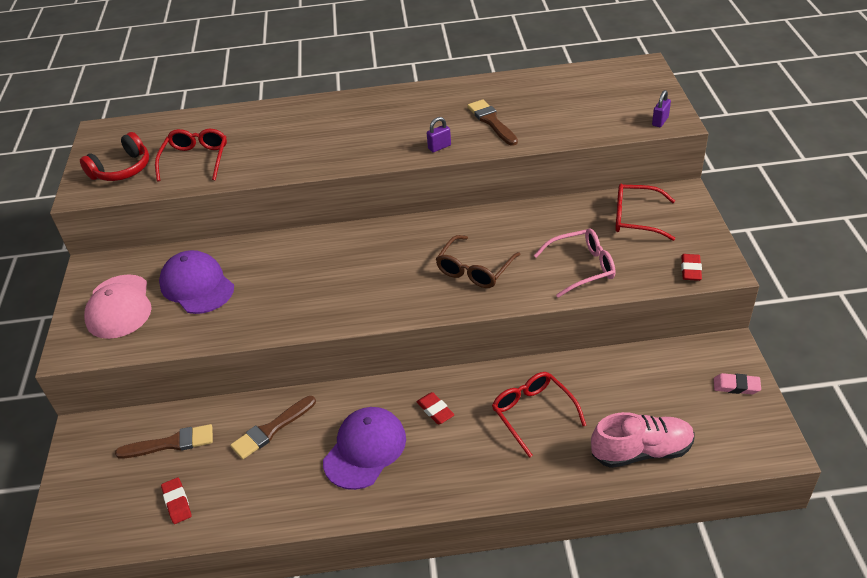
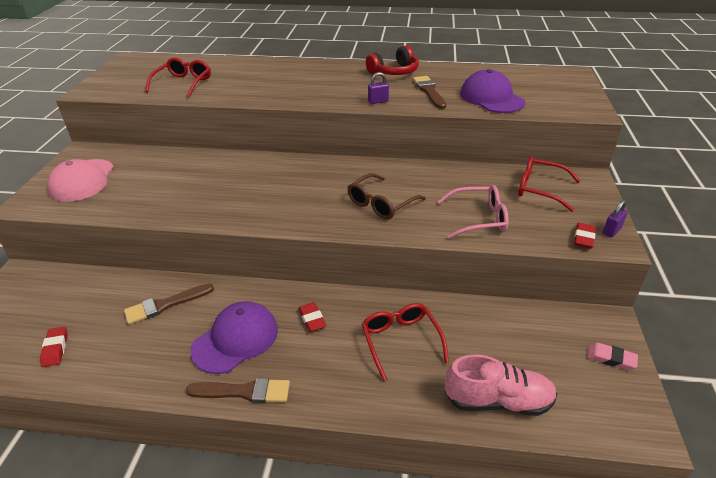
camera: 10 degrees right, 5 degrees down
(122, 169) = (126, 82): red headphones -> red headphones (394, 72)
(171, 443) = (80, 298): brown brush -> brown brush (244, 392)
(197, 285) = (149, 176): purple cap -> purple cap (491, 98)
(660, 121) = (578, 110): purple padlock -> purple padlock (611, 231)

